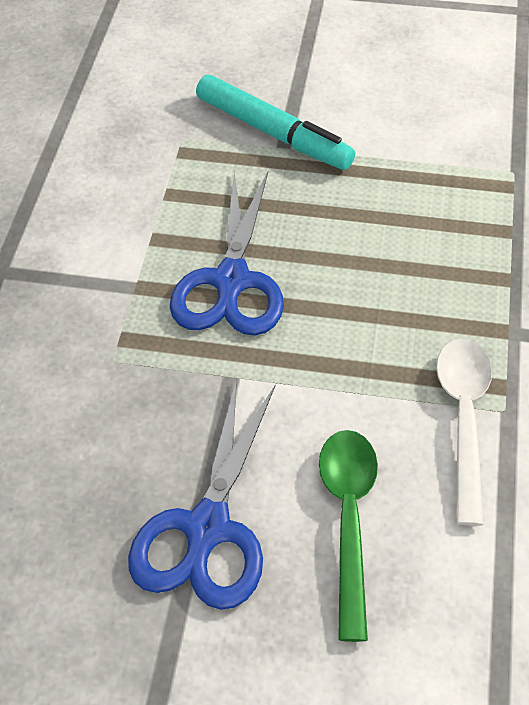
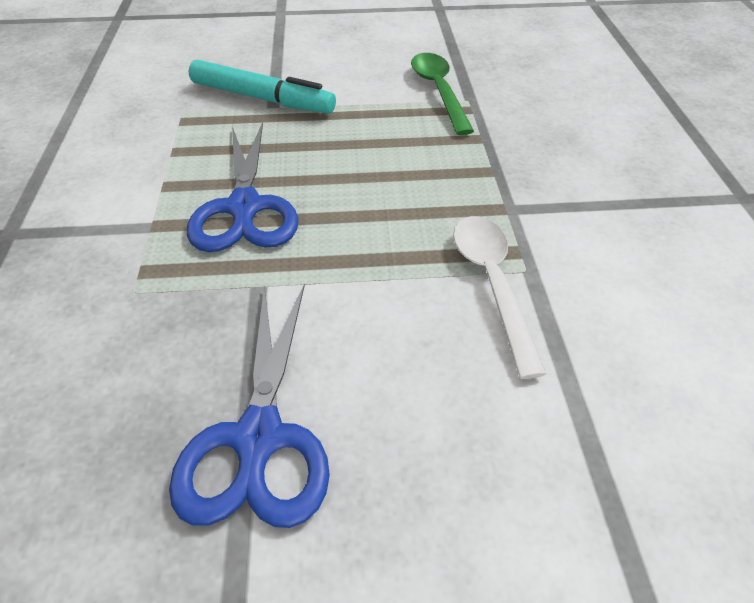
camera: 15 degrees left, 5 degrees down
(348, 519) = (409, 397): green spoon -> green spoon (439, 91)

